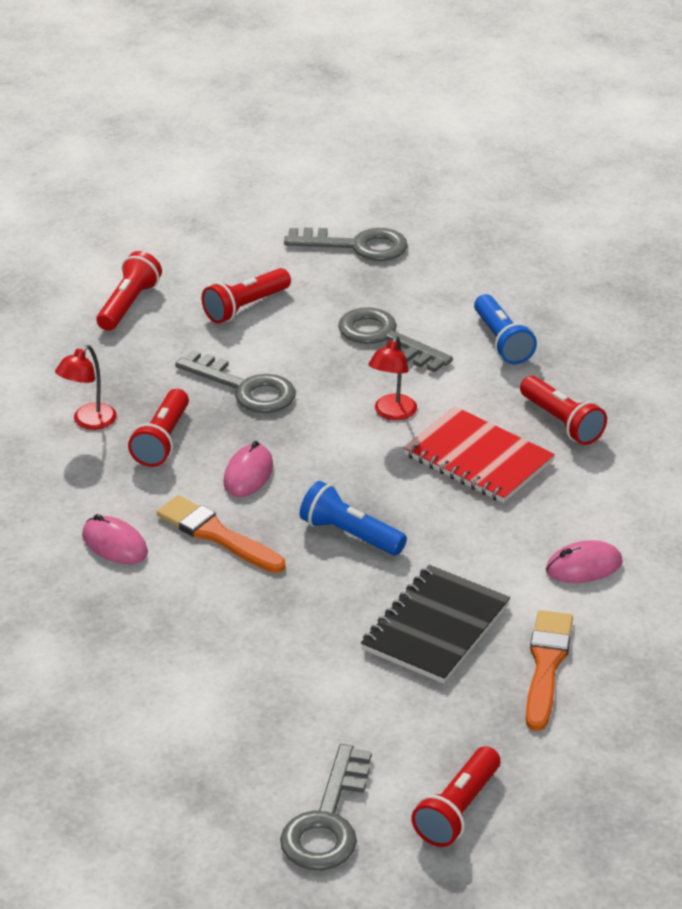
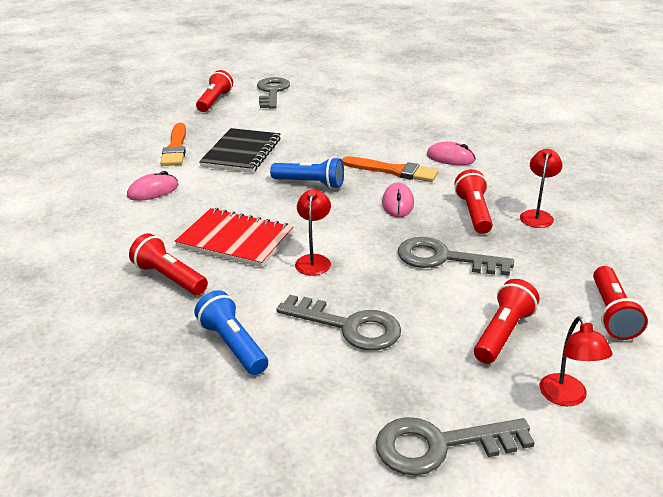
camera: 165 degrees right, 5 degrees down
(235, 255) = (567, 397): none -> red lamp

